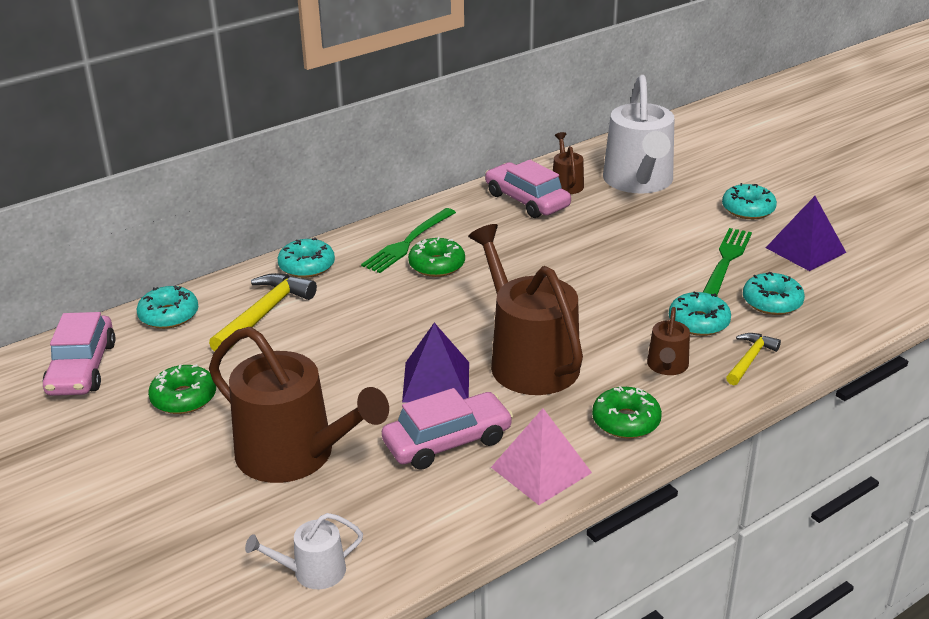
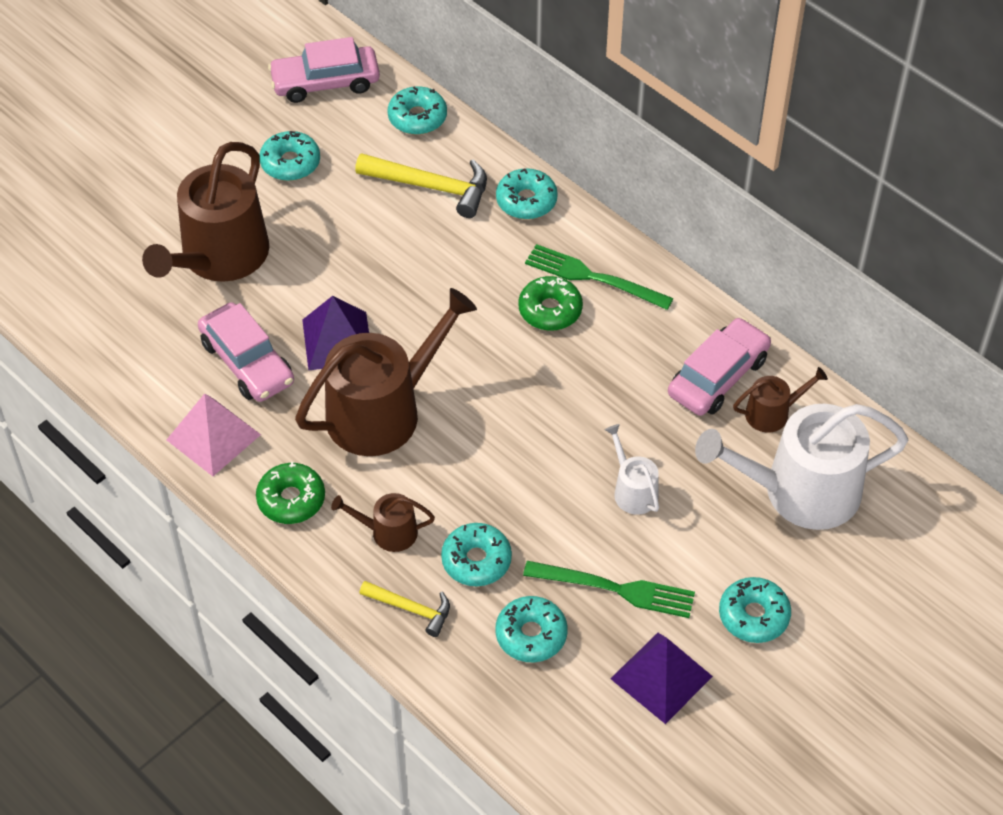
camera: 80 degrees right, 20 degrees up
(184, 398) = (290, 163): green donut -> turquoise donut
(312, 572) = (79, 299): white watering can -> white watering can (633, 490)

